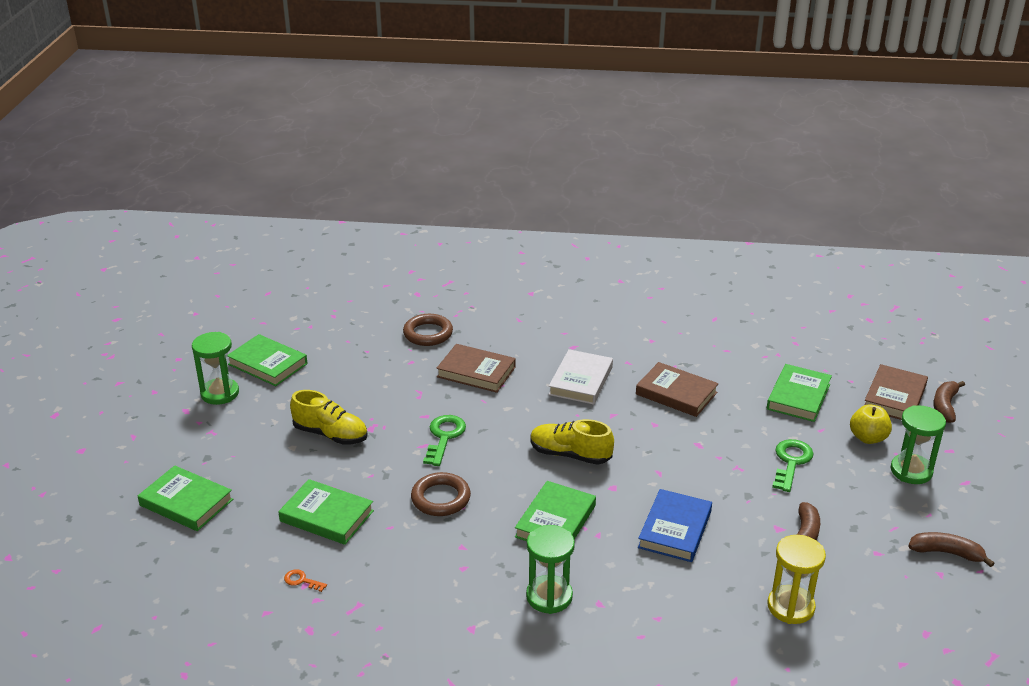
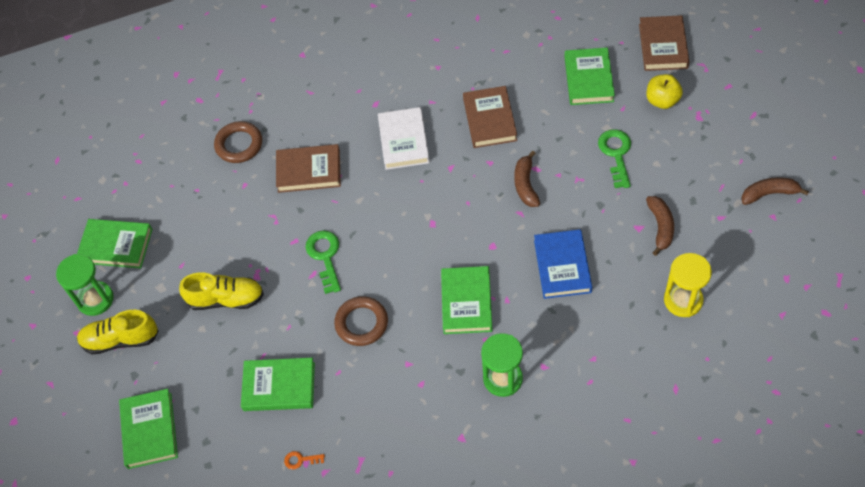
camera: 20 degrees left, 25 degrees up
(186, 502) = (150, 430): green book -> green book turned 75 degrees clockwise
(570, 455) = (440, 227): yellow shoe -> yellow shoe (121, 339)
(676, 393) = (490, 119): brown book -> brown book turned 75 degrees clockwise
(911, 471) = (709, 121): green hourglass -> none
(945, 406) = (705, 39): brown banana -> brown banana (525, 185)

